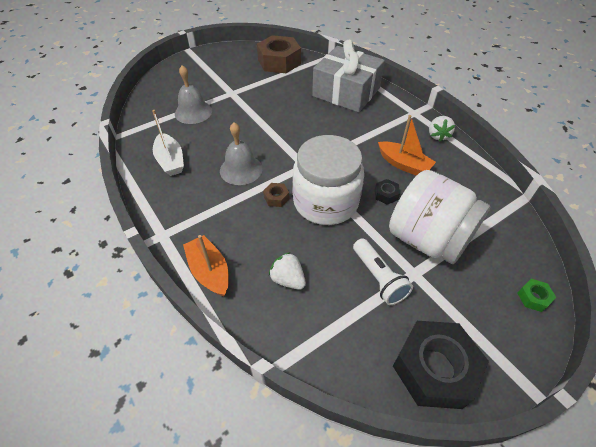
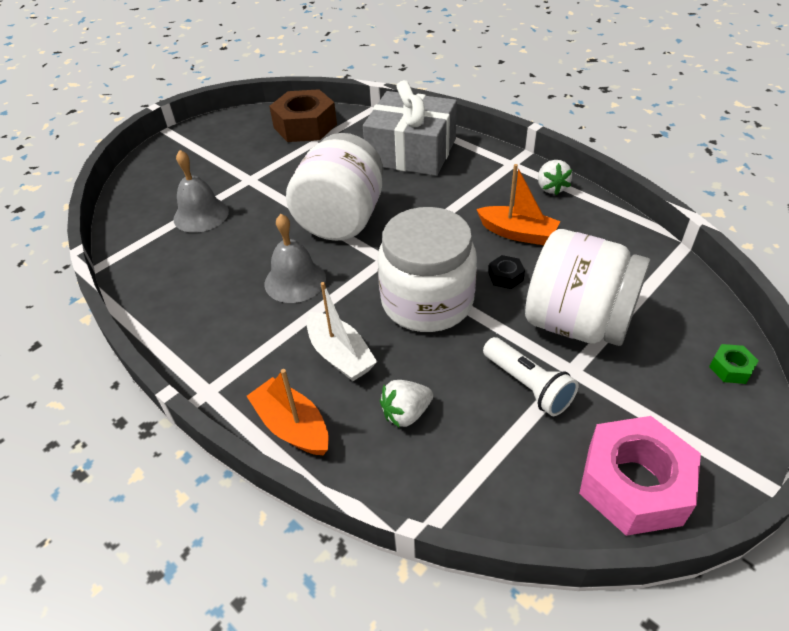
camera: 10 degrees left, 5 degrees down
(170, 161) = (188, 287): white boat -> white boat (340, 355)
(276, 198) = (357, 309): brown nut -> none
(284, 132) = (341, 220): none -> white jar
(288, 279) = (406, 413): white strawberry -> white strawberry turned 60 degrees counterclockwise
(434, 369) = (633, 484): black nut -> pink nut

